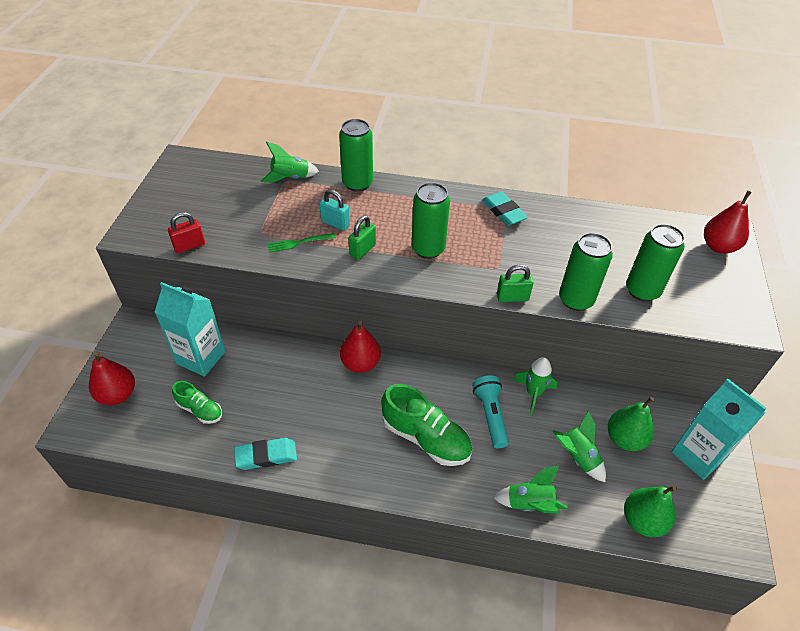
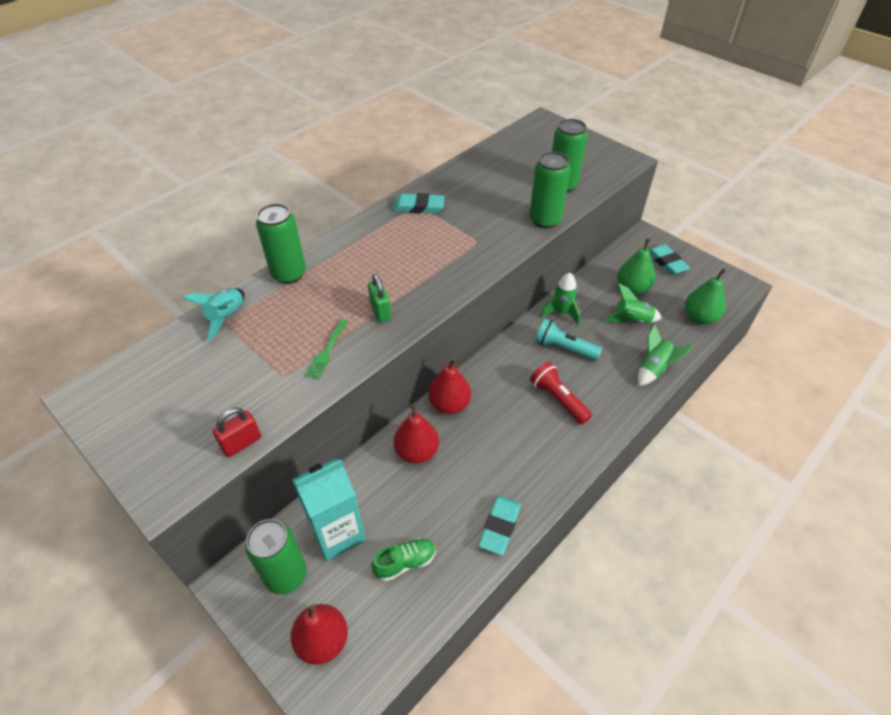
camera: 55 degrees left, 0 degrees up
(189, 246) = (242, 443): red padlock -> red padlock turned 45 degrees clockwise
(290, 178) = (227, 317): green rocket -> turquoise rocket
(335, 223) = (327, 313): turquoise padlock -> none
(426, 438) = (558, 399): green shoe -> red flashlight
(428, 249) = (419, 270): green can -> green can (286, 575)
(512, 297) = (515, 250): green padlock -> none
(698, 455) = (666, 262): turquoise carton -> turquoise eraser
(718, 246) = (551, 132): red pear -> red pear (417, 452)

